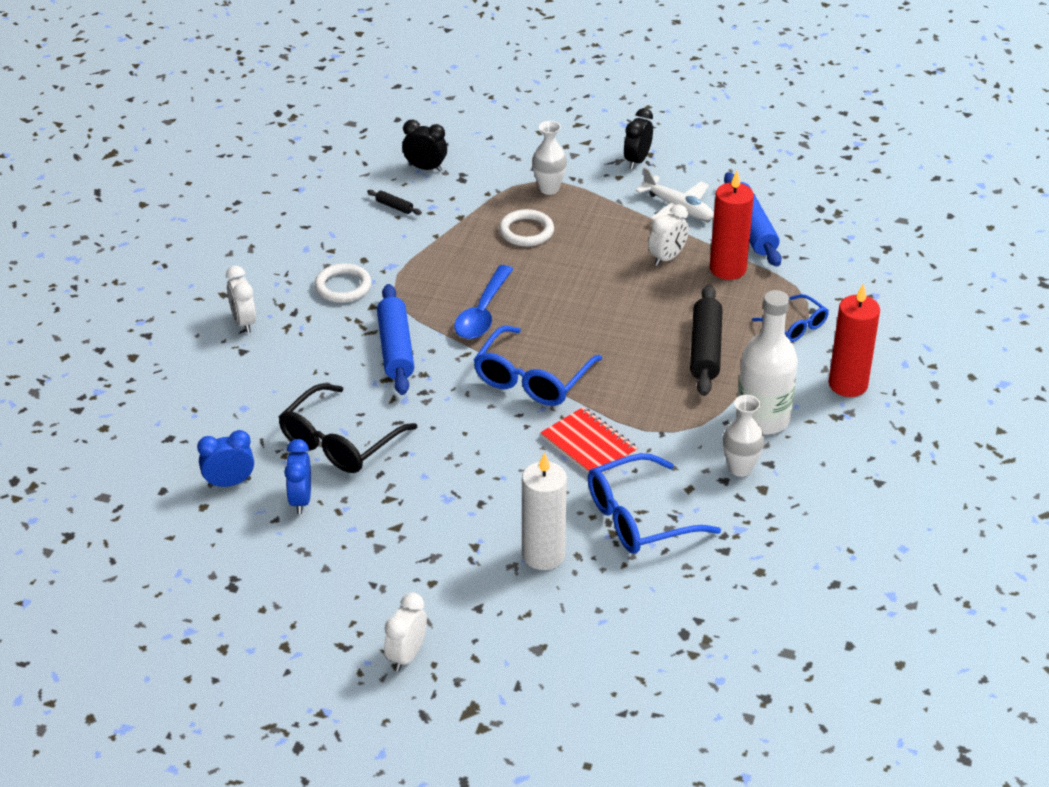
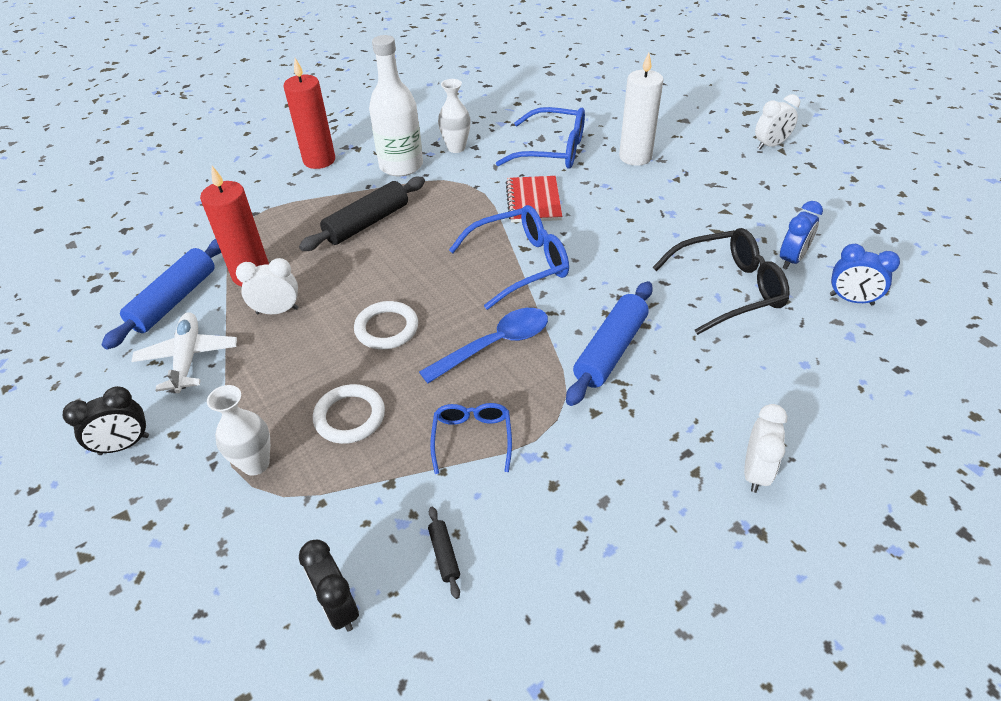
camera: 140 degrees left, 5 degrees up
(343, 287) = (606, 457): white ring -> white ring (386, 328)
(795, 326) = (284, 208): blue glasses -> blue glasses (472, 438)

